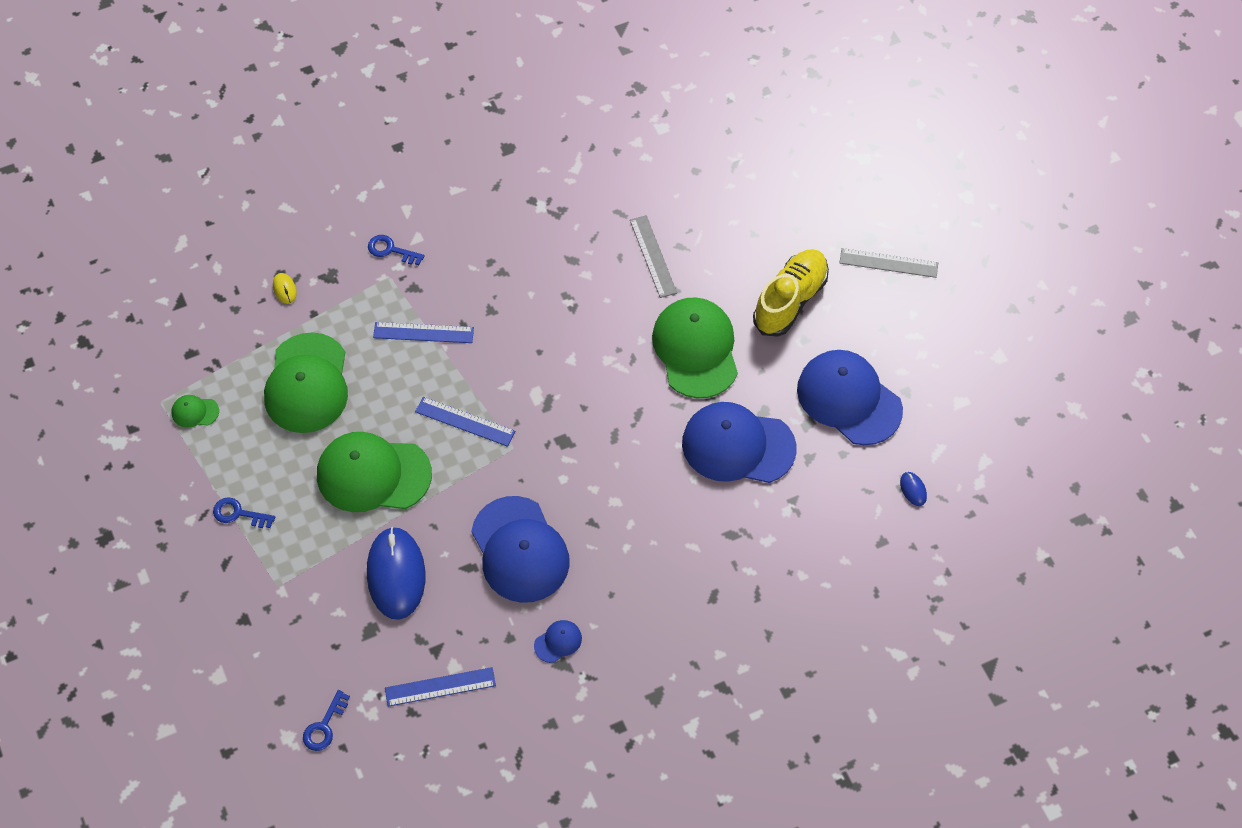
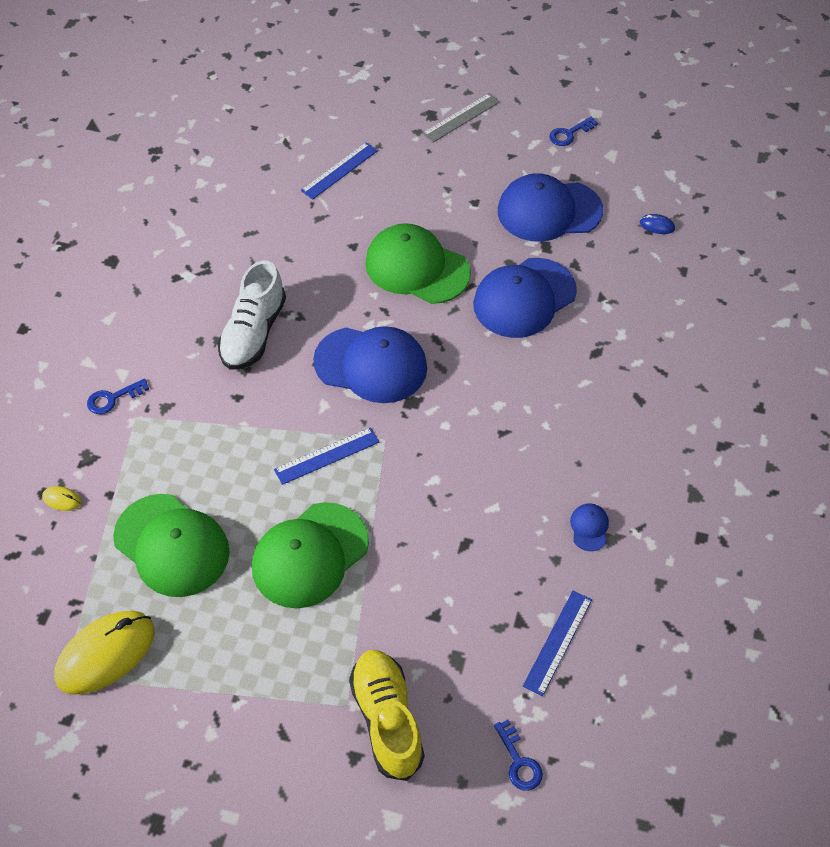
camera: 50 degrees left, 5 degrees down
(195, 412) = (105, 654): green cap -> yellow mouse
(239, 514) = (244, 688): blue key -> blue key (569, 134)
(396, 574) = (421, 603): blue mouse -> none
(423, 332) = (214, 428): blue ruler -> blue ruler (339, 170)
(520, 550) = (482, 497): blue cap -> blue cap (371, 365)
(529, 290) = (253, 333): none -> white shoe
(653, 256) = (309, 239): grey ruler -> none
(790, 300) = (434, 188): yellow shoe -> yellow shoe (387, 719)

